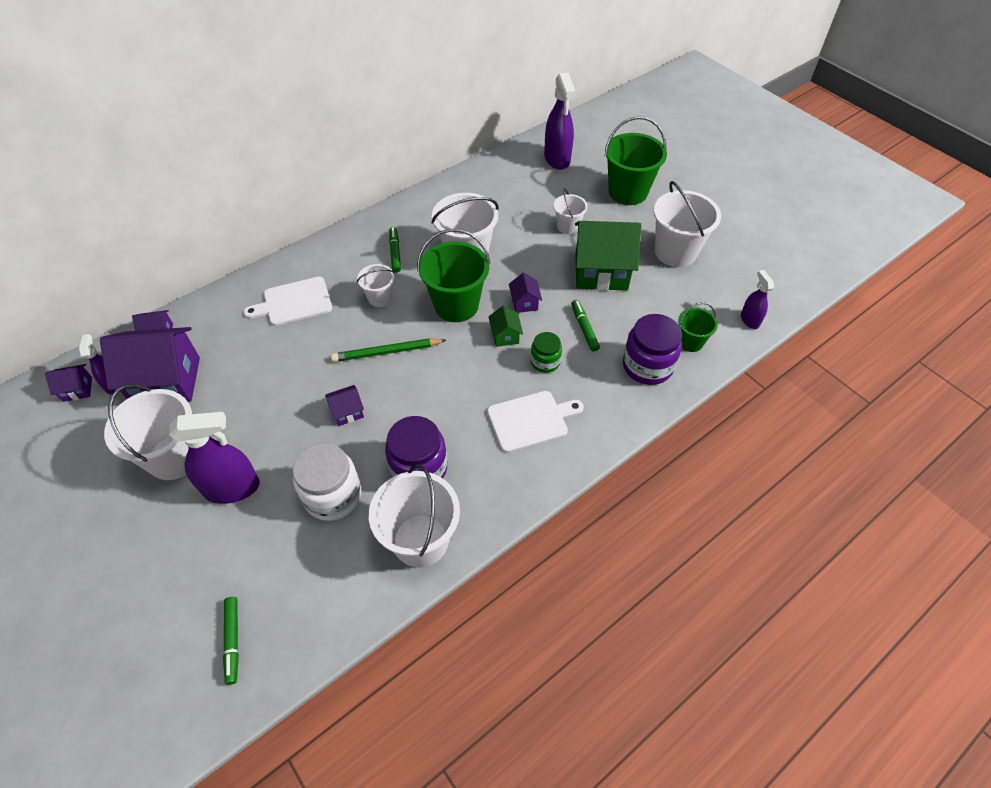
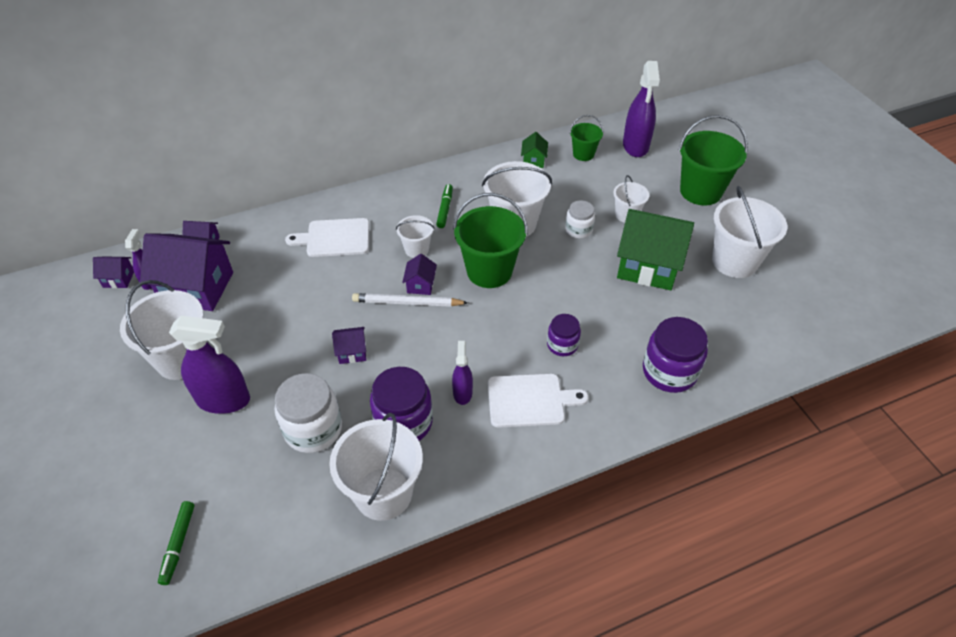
camera: 15 degrees right, 5 degrees down
(387, 352) = (407, 303): green pencil -> white pencil
(505, 336) = (529, 311): green house -> green house (533, 160)
(524, 303) = (559, 282): purple house -> purple house (420, 285)
(528, 249) = (578, 230): none -> white jar
(545, 362) = (562, 345): green jar -> purple jar
(584, 328) = (613, 320): green marker -> none
(690, 342) = (724, 357): green bucket -> green bucket (583, 154)
(749, 320) = (797, 347): purple spray bottle -> purple spray bottle (462, 393)

